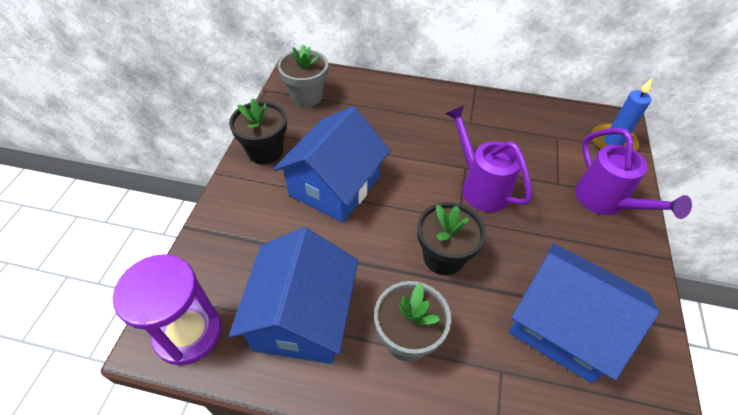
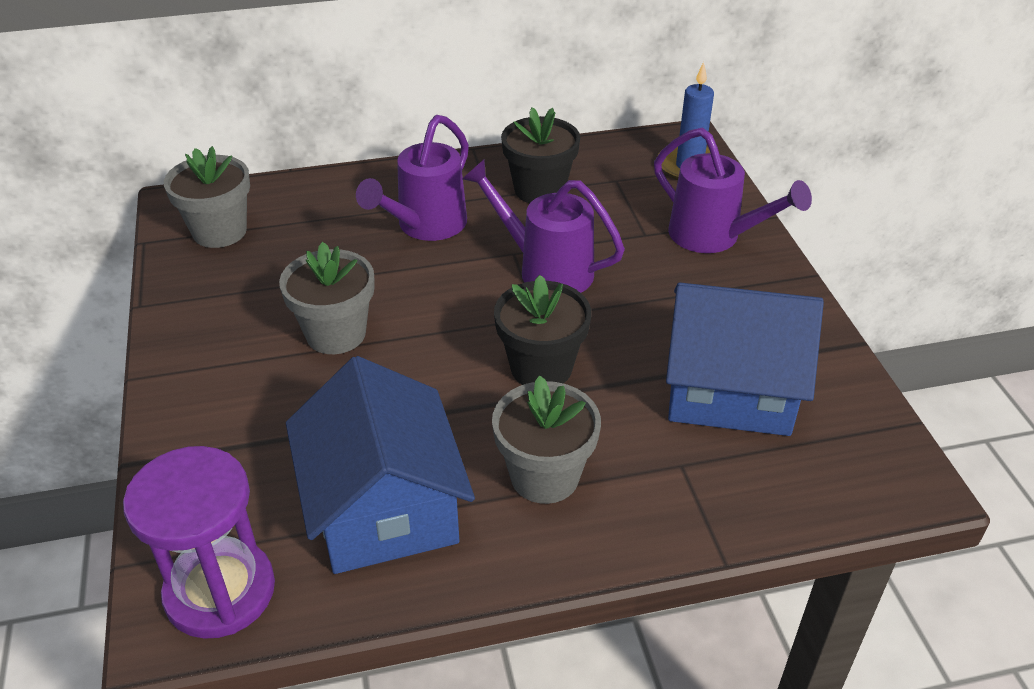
camera: 25 degrees left, 10 degrees down
(265, 151) = (197, 324): black flower pot -> black flower pot (539, 190)
(335, 185) = (336, 334): blue house -> grey flower pot
(421, 130) = (426, 226): none -> purple watering can

